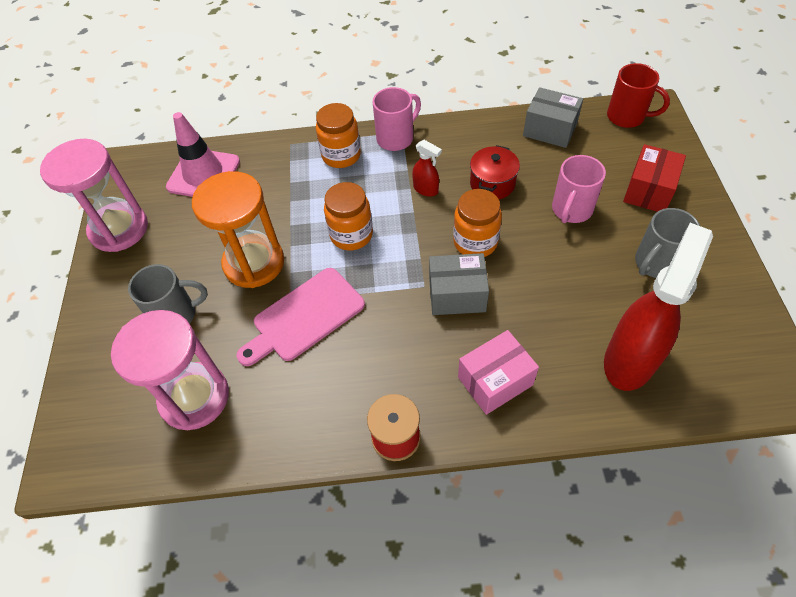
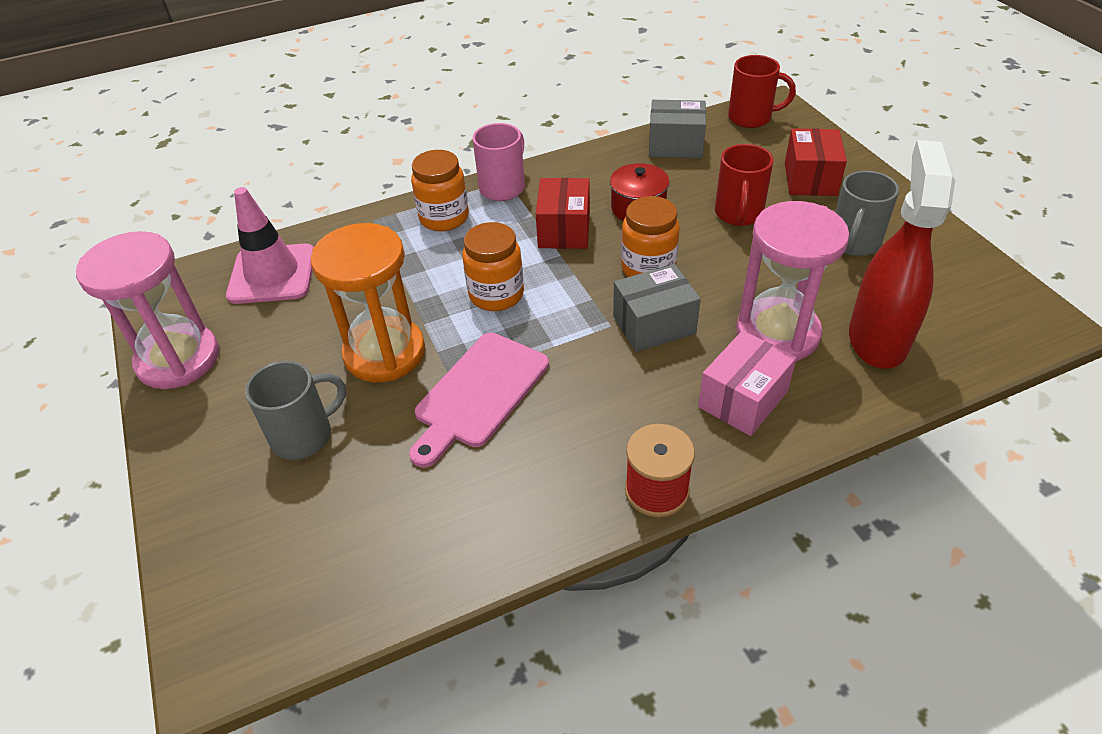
camera: 20 degrees left, 10 degrees down
(194, 397) = (372, 522): pink hourglass -> pink hourglass (777, 333)
(426, 189) = (564, 230): red spray bottle -> red box
(571, 210) = (738, 214): pink mug -> red mug

